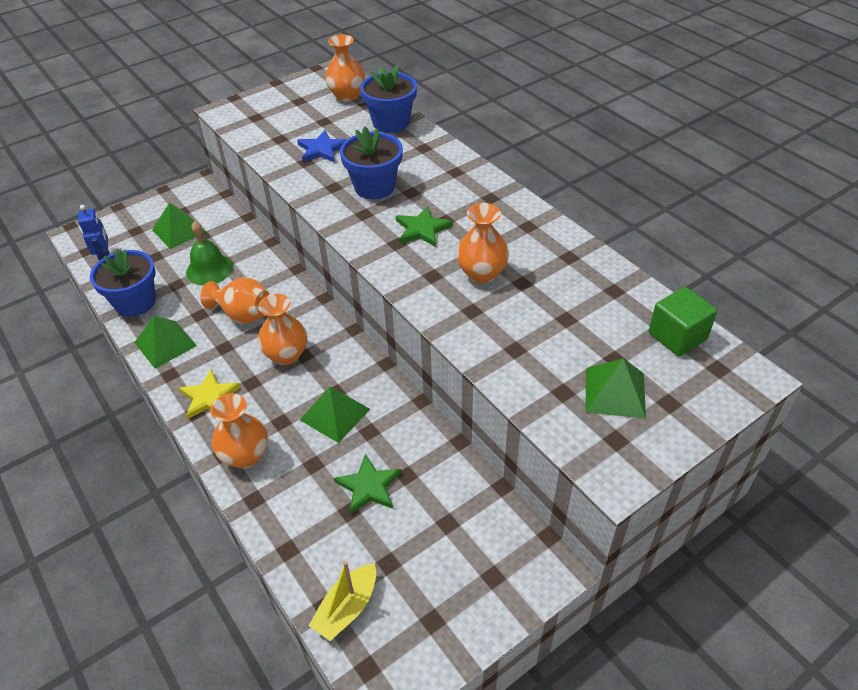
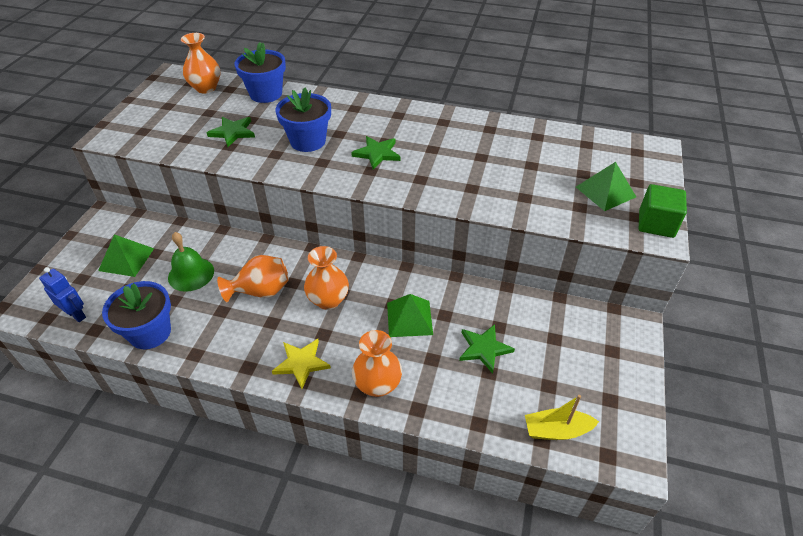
camera: 40 degrees left, 0 degrees up
(165, 344) = (217, 348): green pyramid -> none
(322, 149) = (233, 132): blue star -> green star
(347, 608) = (556, 430): yellow boat -> yellow boat turned 90 degrees clockwise
(482, 273) = (450, 163): orange vase -> none
(677, 336) = (598, 145): green cube -> green cube (656, 224)

